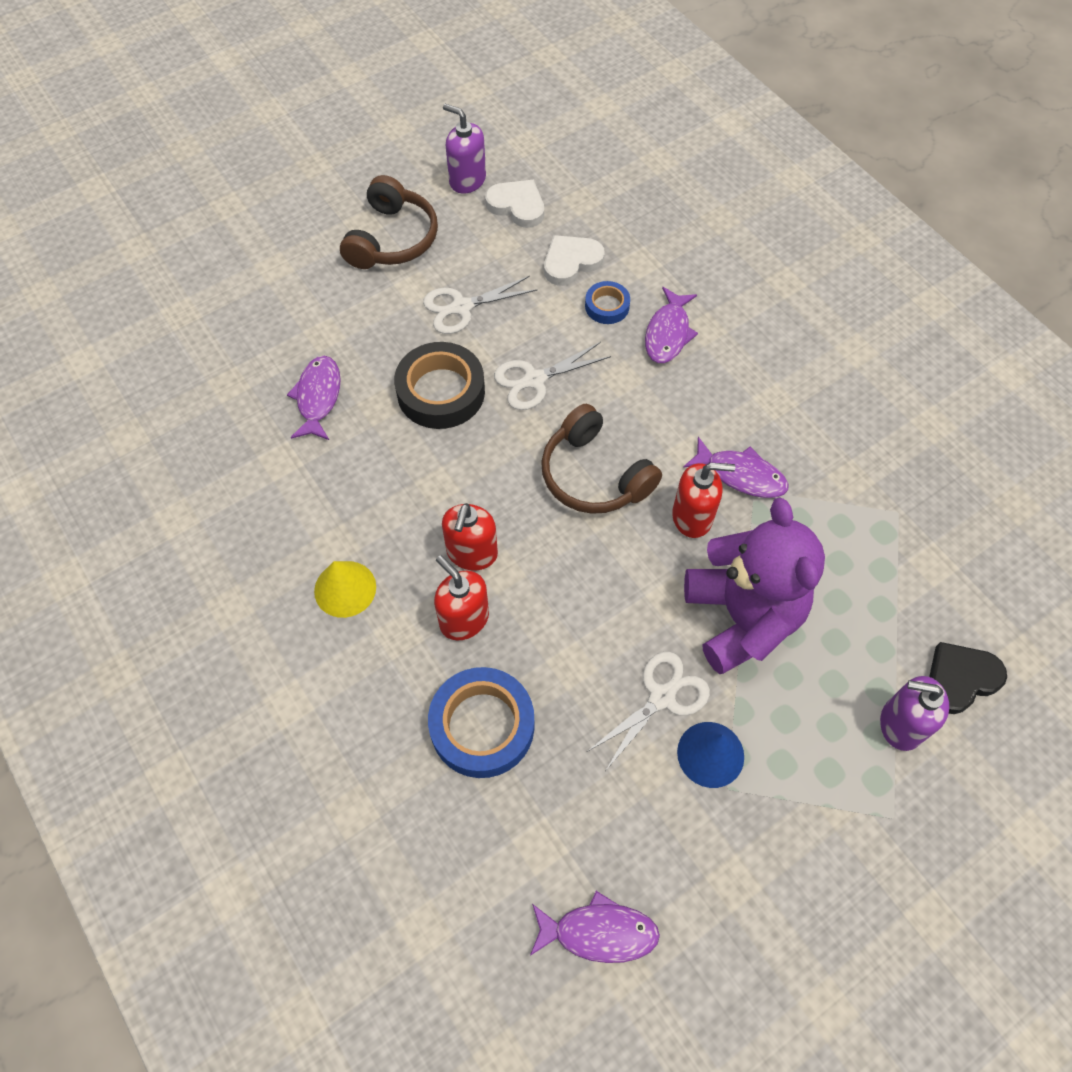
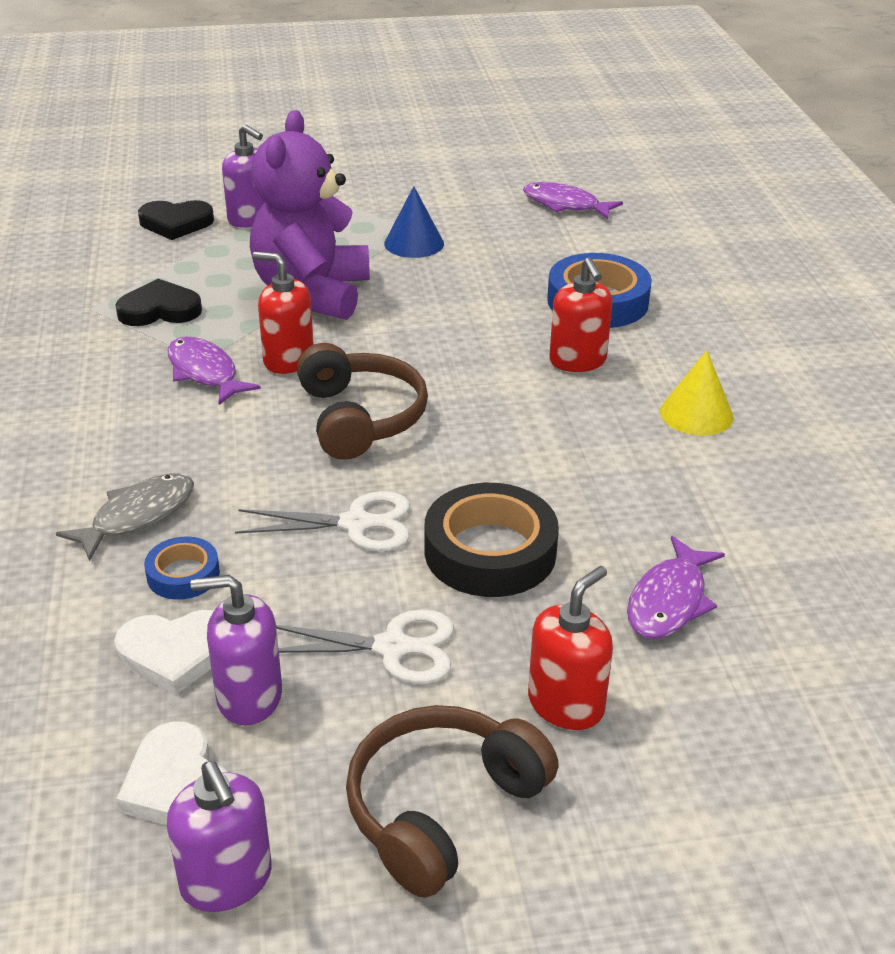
camera: 155 degrees left, 25 degrees down
(472, 553) = (541, 400): red soap dispenser -> red soap dispenser (566, 704)
(517, 254) = (248, 697): none -> purple soap dispenser
(661, 697) = (427, 275): white scissors -> none
(668, 333) = (137, 516): purple fish -> grey fish
(844, 535) = (160, 310): none -> black heart

